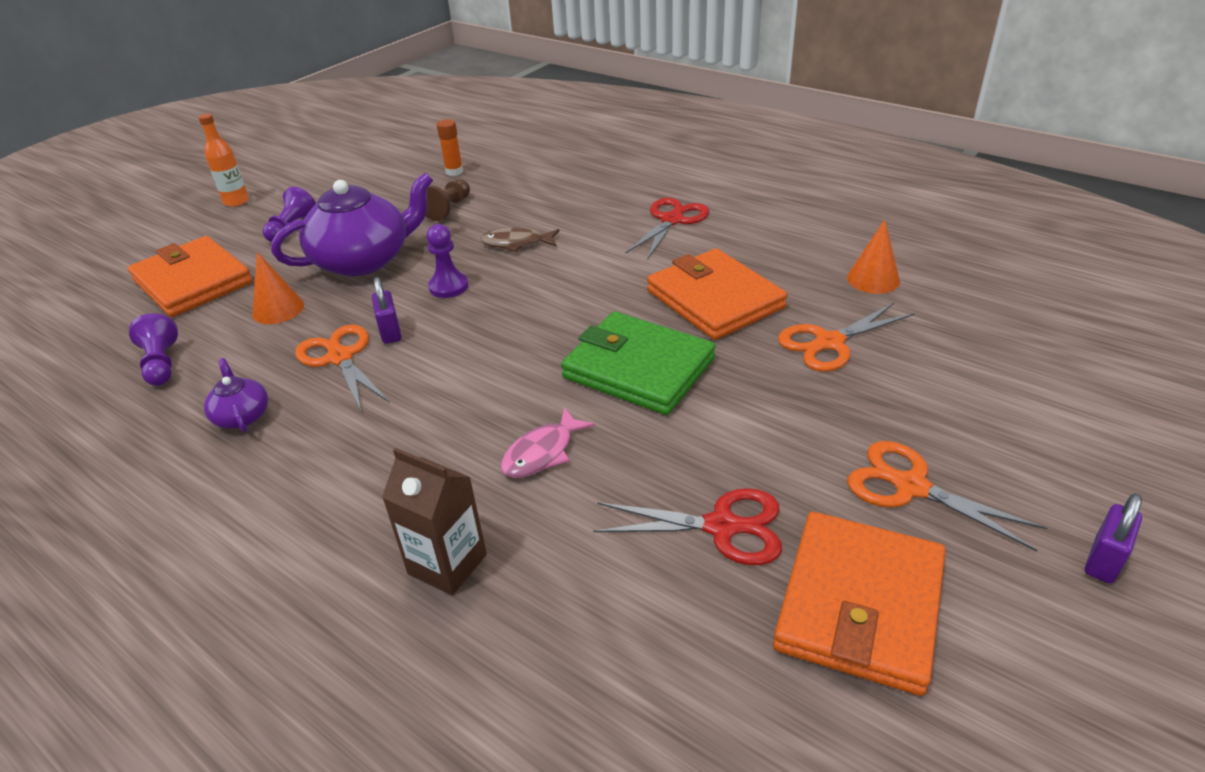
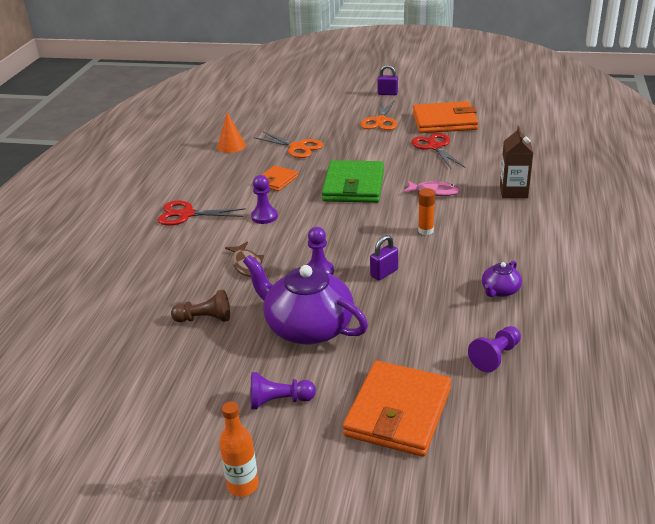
camera: 115 degrees left, 5 degrees down
(278, 309) = (397, 336): orange cone -> none
(340, 358) = (423, 280): orange scissors -> none
(454, 172) = (128, 346): orange glue stick -> orange glue stick (425, 231)
(615, 272) = (264, 216): none -> purple pawn
(714, 299) = (276, 180): orange wallet -> orange wallet, size x0.54

